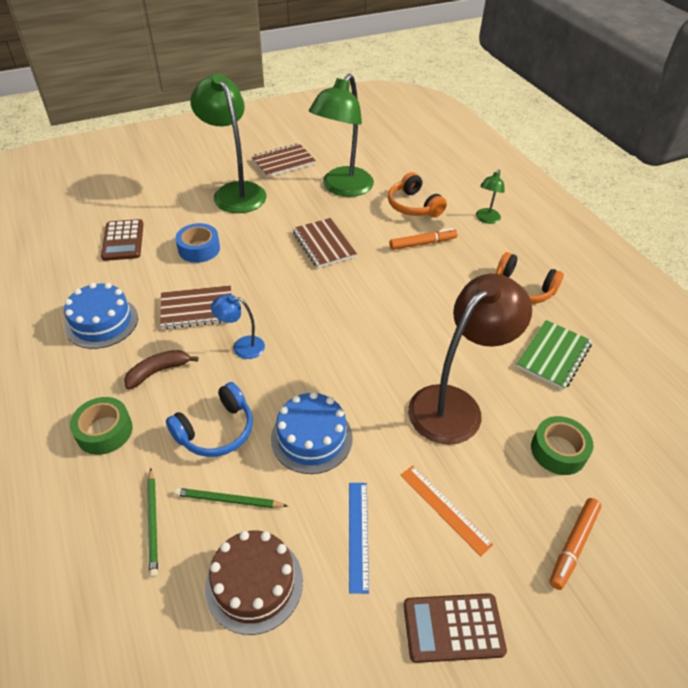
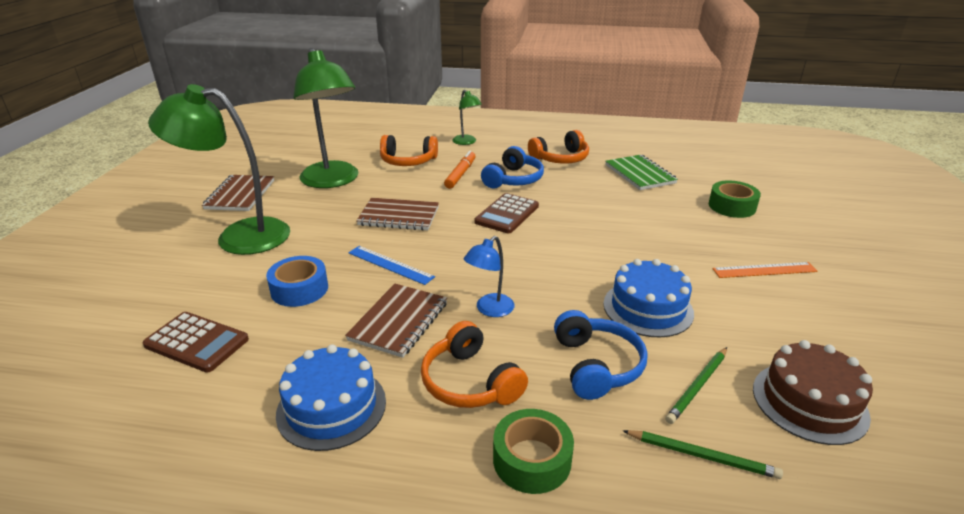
camera: 55 degrees left, 15 degrees down
(158, 371) = (470, 382): brown banana -> orange headphones
(358, 535) = (774, 321): blue ruler -> blue ruler (390, 265)
(447, 277) = (513, 179): none -> blue headphones
(453, 627) = (881, 307): brown calculator -> brown calculator (507, 214)
(455, 404) = (659, 227): brown lamp -> none
(573, 545) = (819, 233): orange marker -> none

